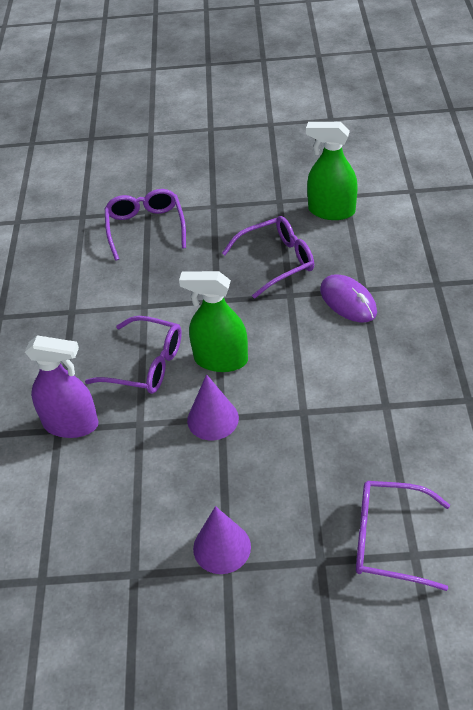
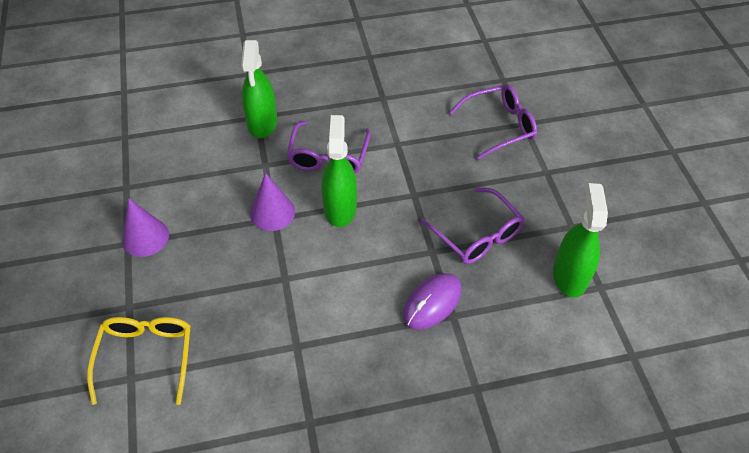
camera: 75 degrees right, 5 degrees up
(71, 424) = (262, 123): purple spray bottle -> green spray bottle
(388, 540) = (146, 356): purple glasses -> yellow glasses

